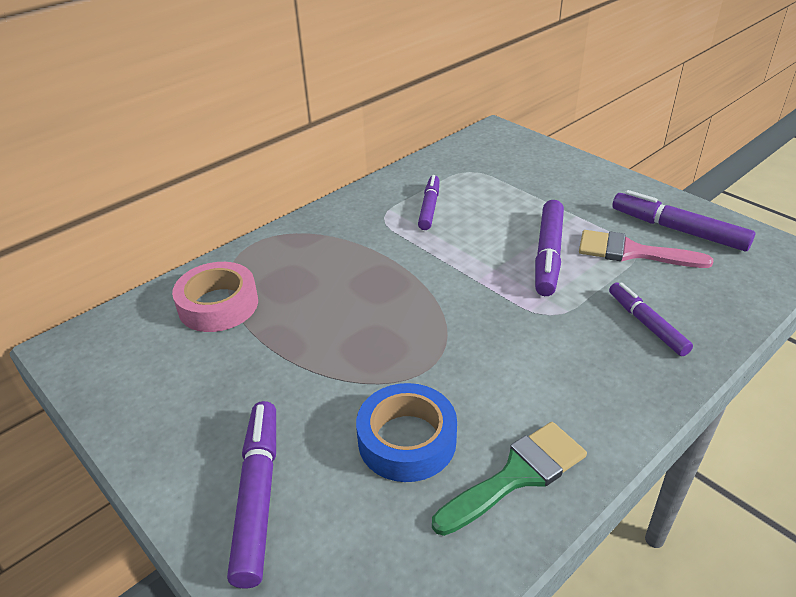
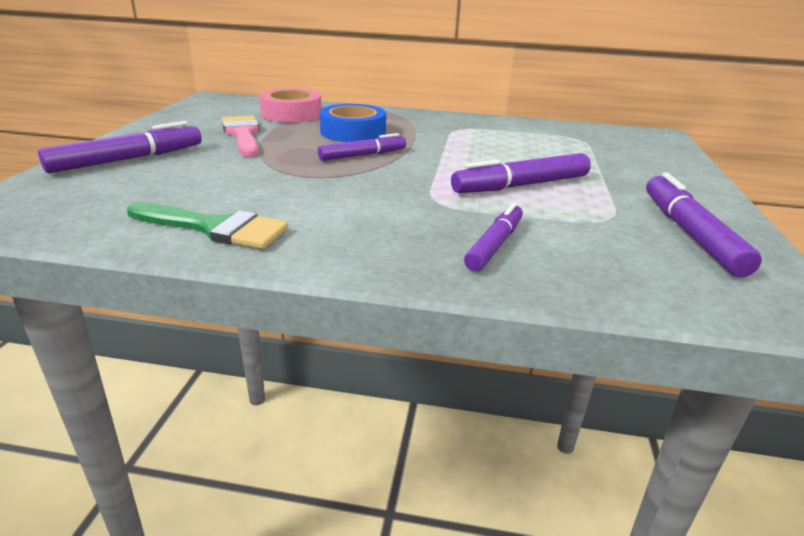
camera: 50 degrees right, 10 degrees down
(407, 440) = (218, 185): blue tape -> blue tape (353, 132)
(429, 207) = (499, 137): purple marker -> purple marker (363, 155)
(632, 252) = (600, 218): pink brush -> pink brush (243, 134)

